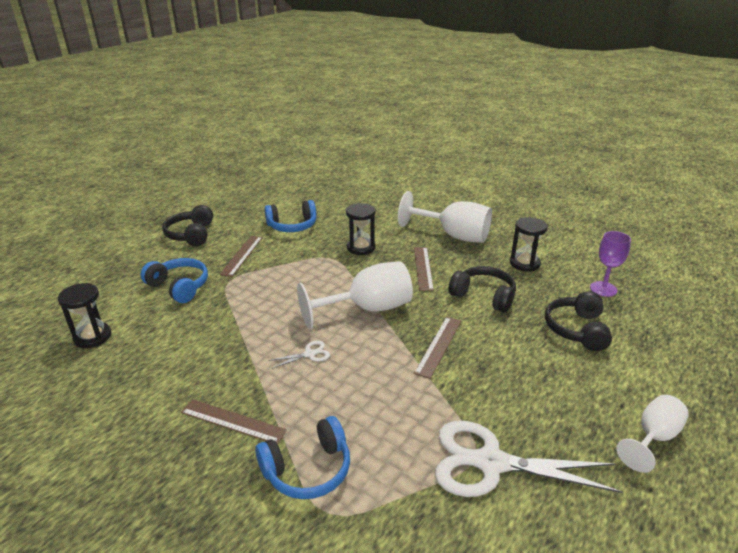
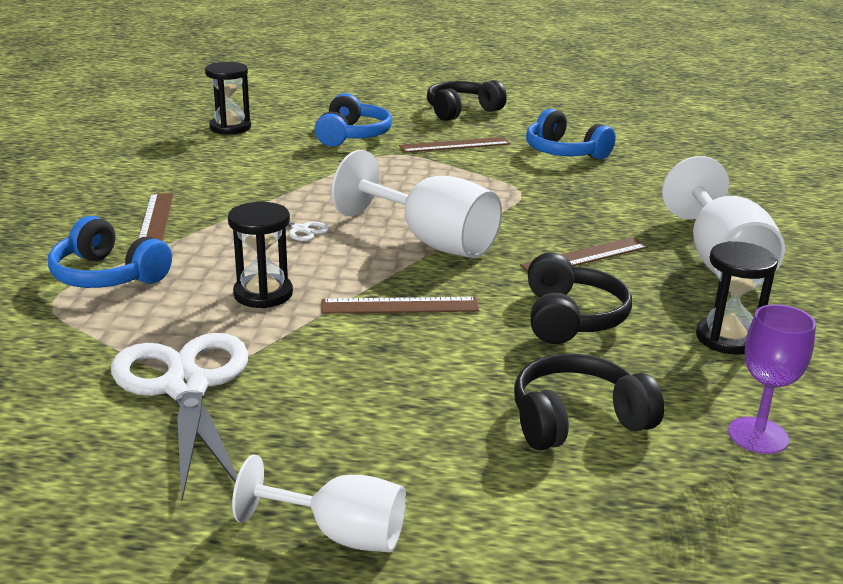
camera: 60 degrees right, 5 degrees down
(361, 248) = (575, 204): black hourglass -> black hourglass (263, 294)

